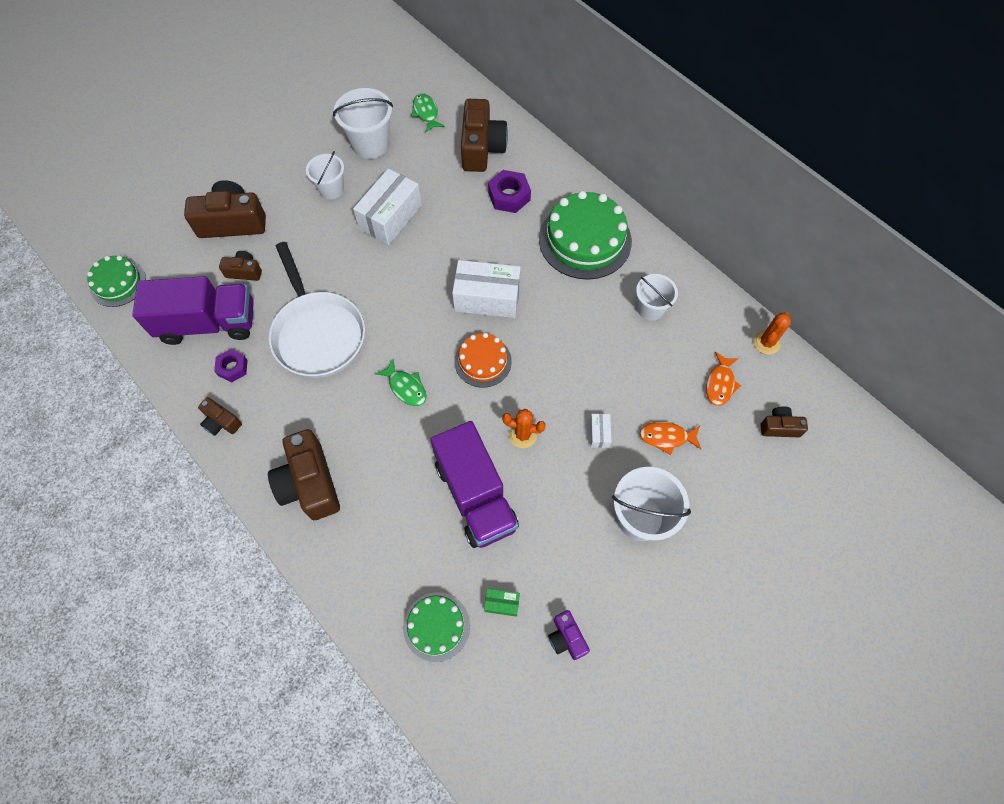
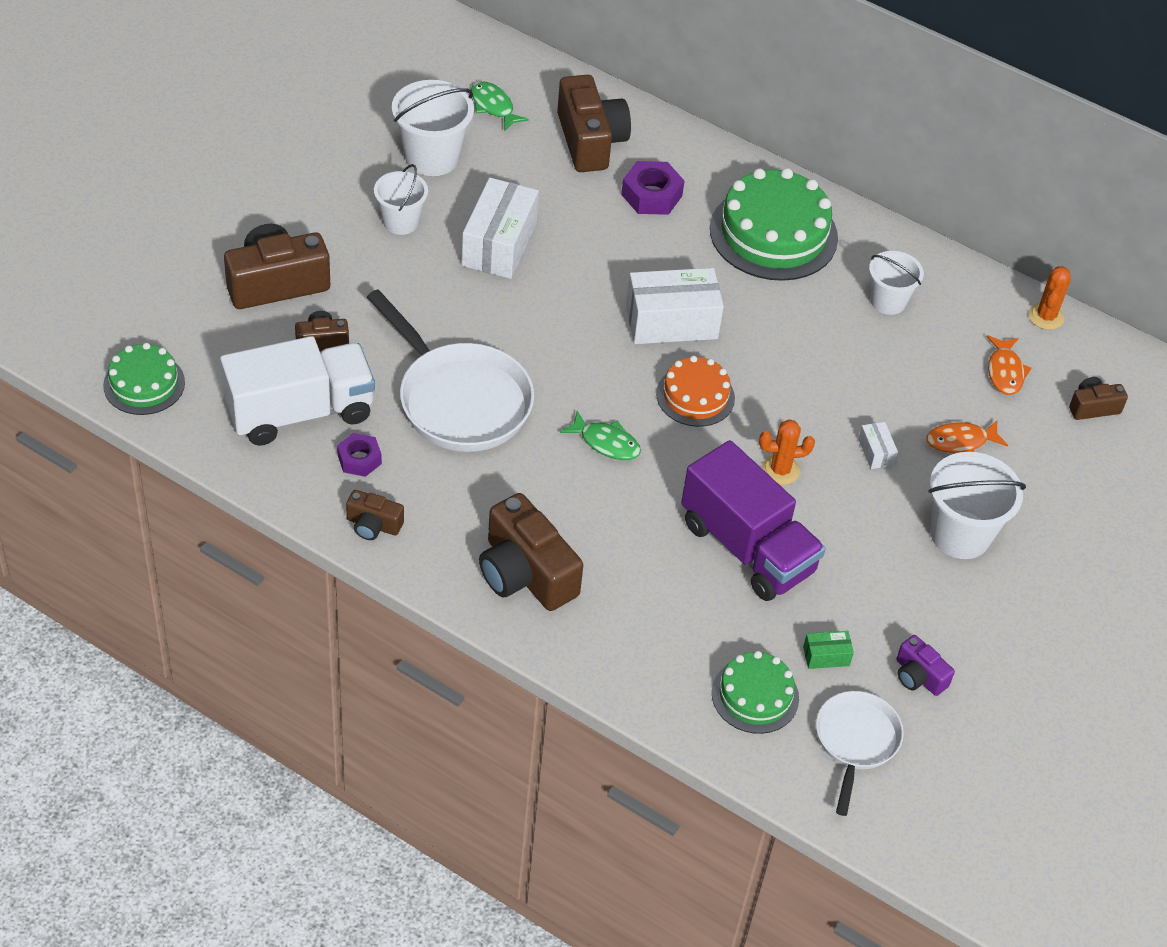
camera: 20 degrees left, 15 degrees down
(208, 323) = (300, 412): purple truck -> white truck
(498, 686) = (856, 741): none -> white pan

